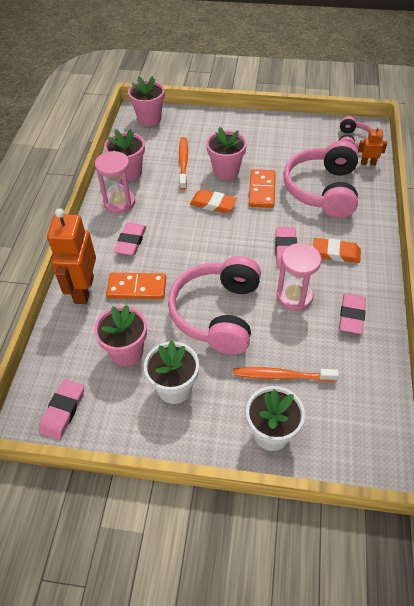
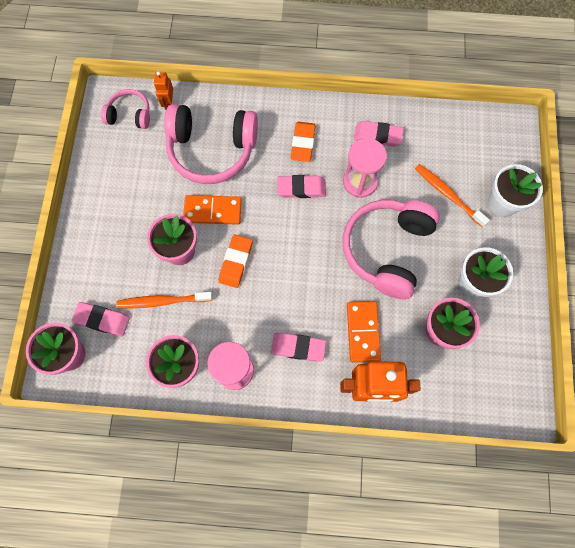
camera: 95 degrees left, 20 degrees up
(63, 411) = (512, 380): pink eraser -> pink eraser (102, 320)
(217, 313) = (387, 250): pink headphones -> pink headphones turned 105 degrees clockwise
(281, 375) = (448, 194): orange toothbrush -> orange toothbrush turned 135 degrees clockwise

